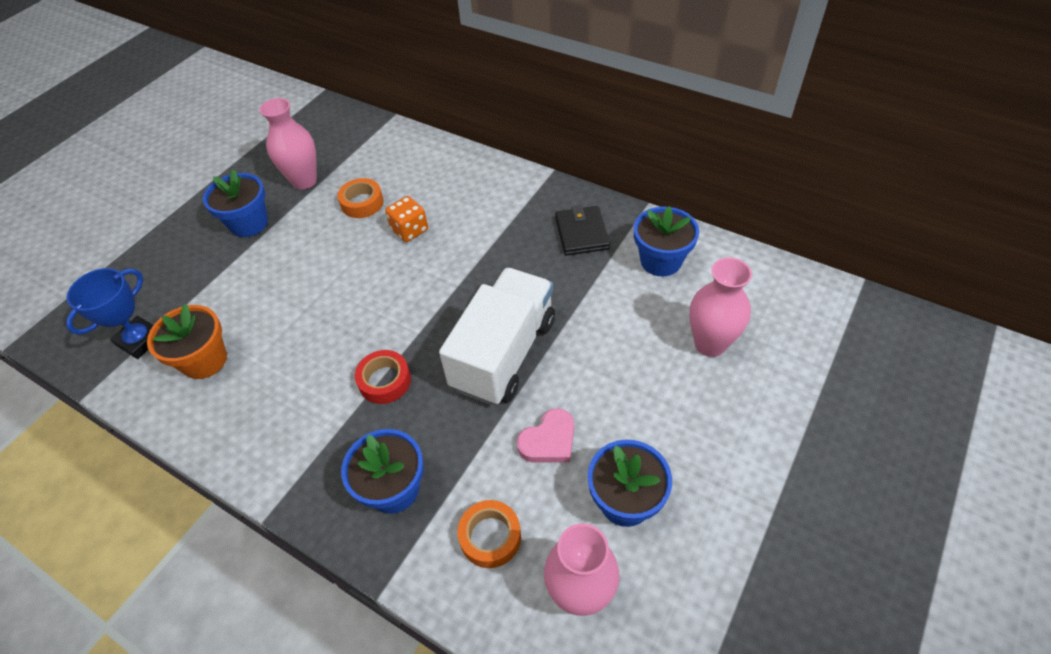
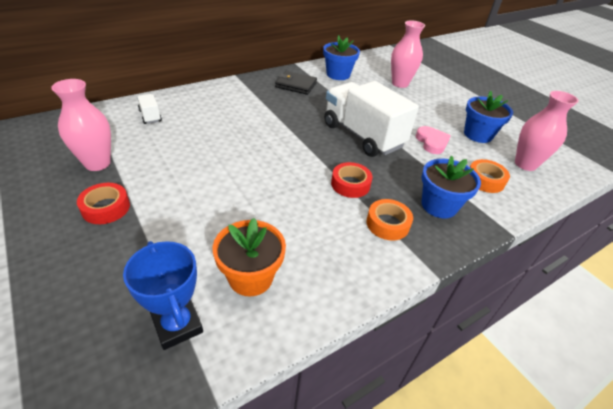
camera: 70 degrees left, 10 degrees down
(249, 223) = (106, 208): blue flower pot -> red tape
(362, 203) = (167, 144): orange tape -> orange tape (387, 224)
(403, 163) = (150, 116): none -> white truck
(409, 230) = (222, 134): orange dice -> none

